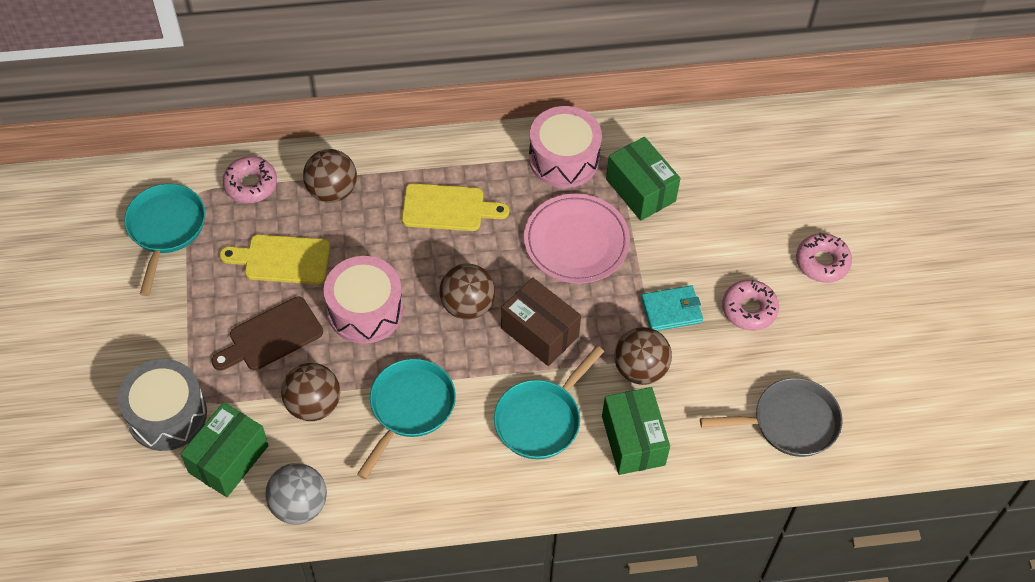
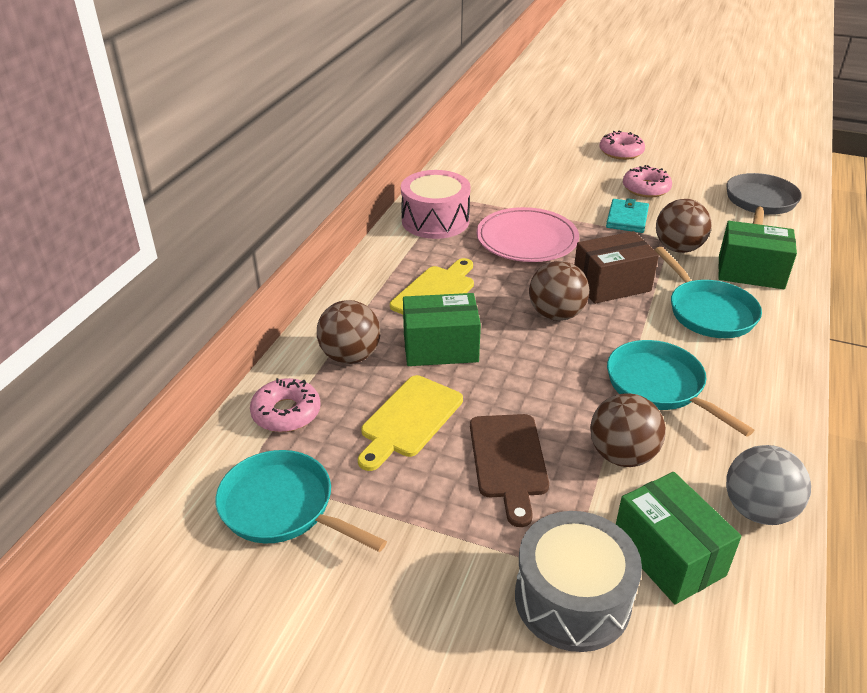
camera: 60 degrees left, 20 degrees down
(365, 310) = (519, 379): pink drum -> none
(640, 190) = (498, 198): green box -> green box (440, 348)

